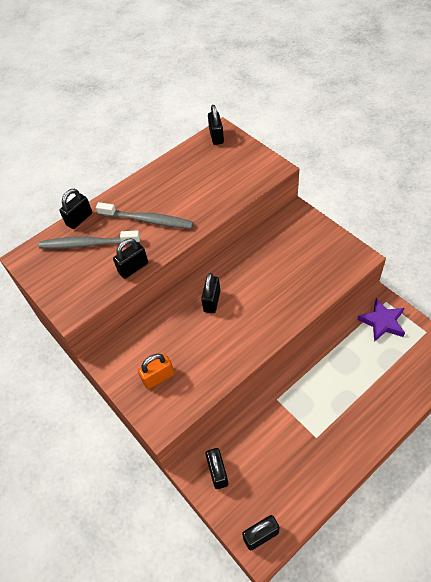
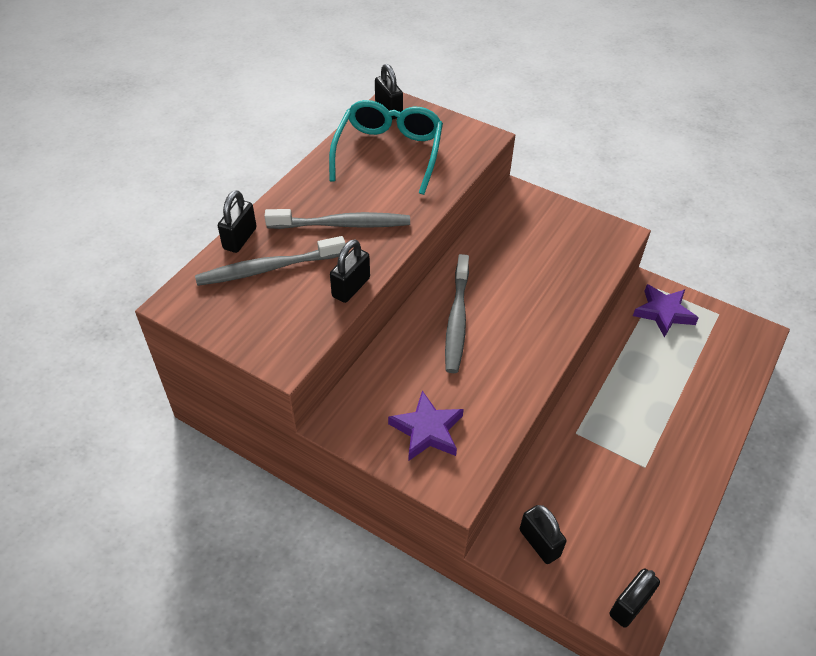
camera: 25 degrees left, 5 degrees down
(158, 377) = (427, 430): orange padlock -> purple star
(202, 170) = (388, 153): none -> turquoise glasses
(212, 301) = (457, 320): black padlock -> grey toothbrush

